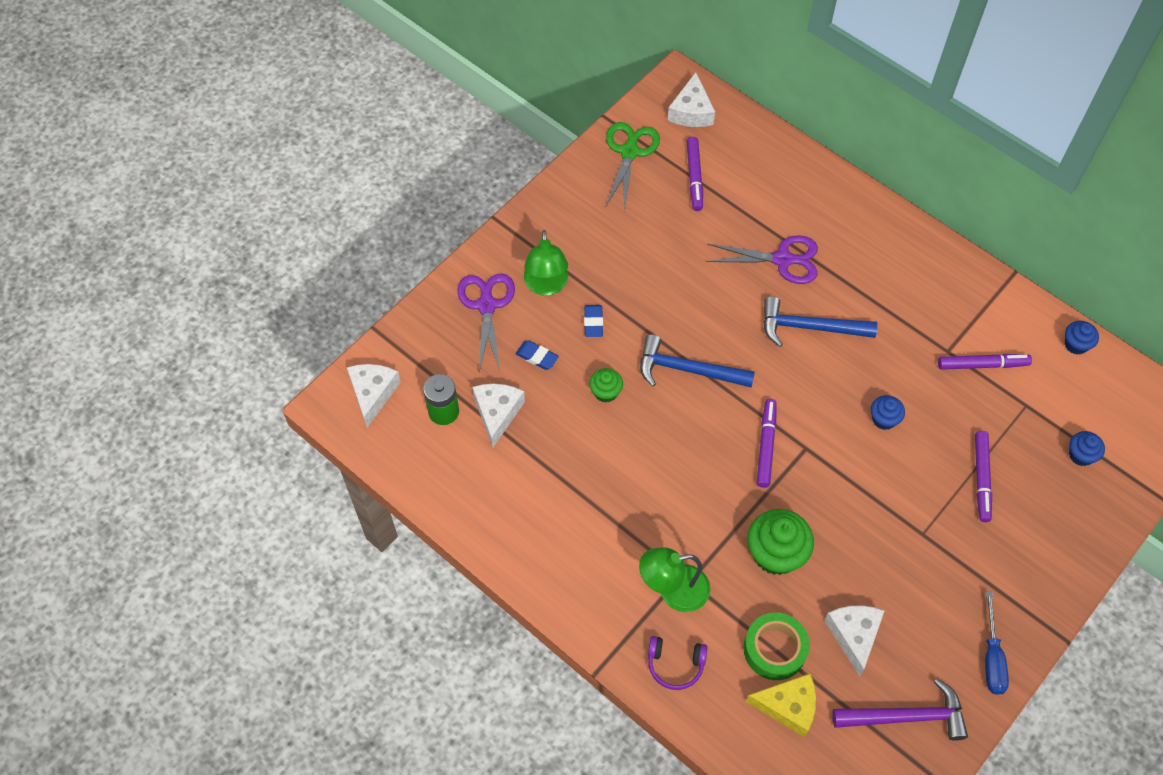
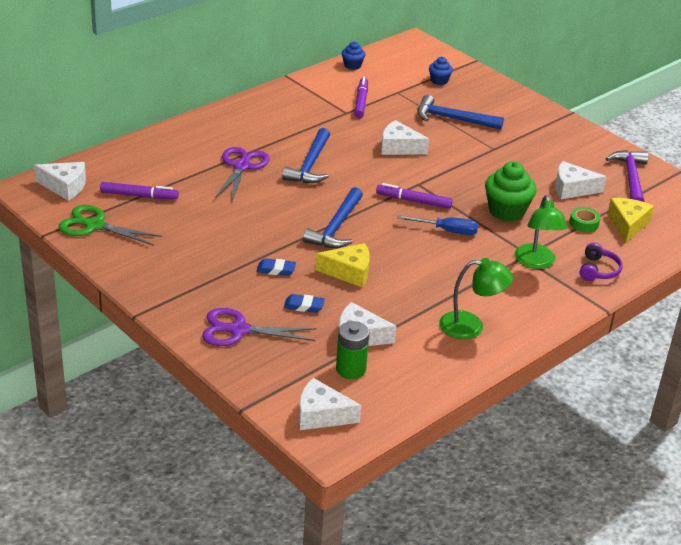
camera: 85 degrees left, 25 degrees down
(537, 357) = (304, 306): blue eraser -> blue eraser turned 60 degrees clockwise
(546, 285) = (227, 291): green lamp -> green lamp (471, 326)
(605, 392) = (349, 272): green cupcake -> yellow cheese
(774, 649) = (584, 223): green tape -> green tape, size x0.61
(884, 419) = (399, 147): blue cupcake -> white cheese
(981, 478) = (453, 119): purple marker -> blue hammer
(992, 657) = (586, 140): blue screwdriver -> blue screwdriver (447, 231)

